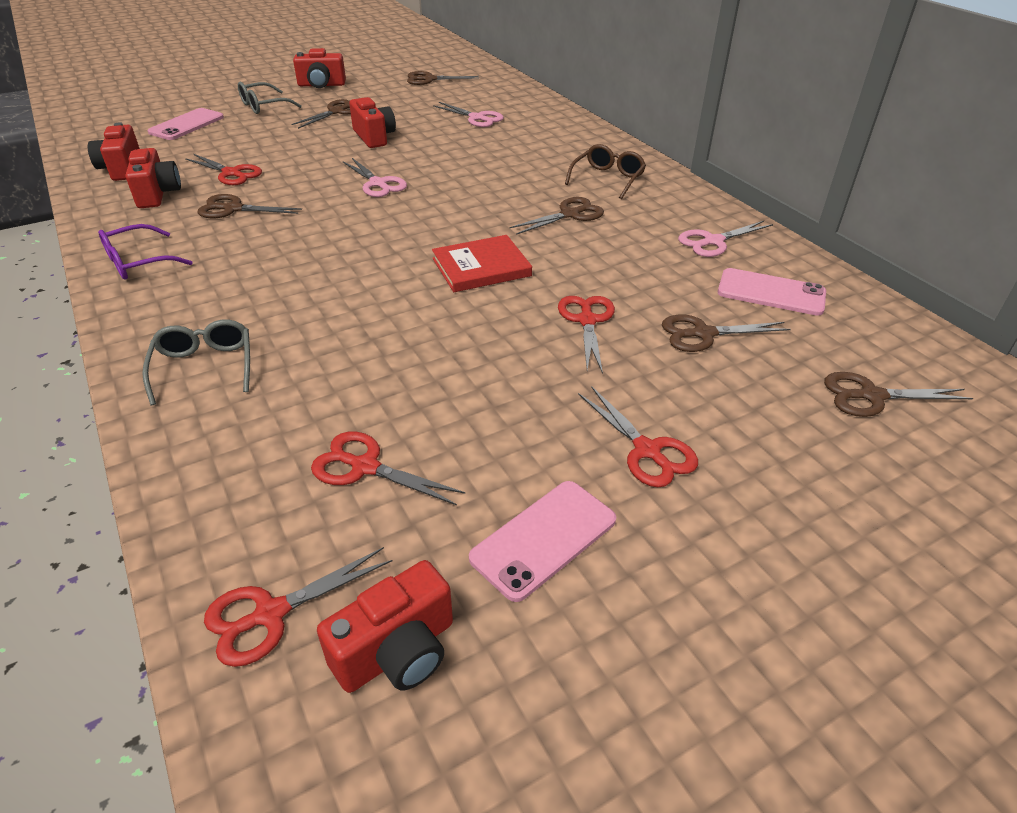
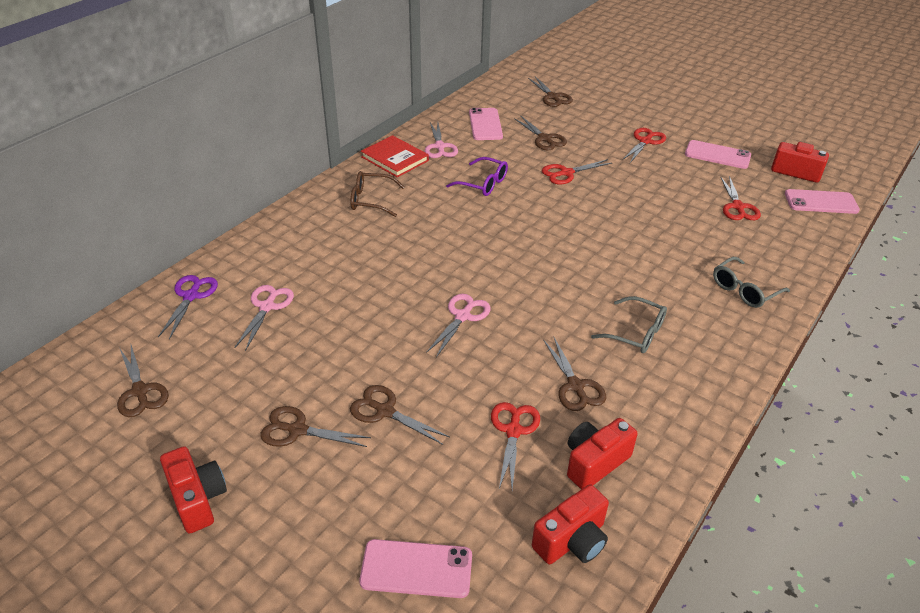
camera: 115 degrees left, 0 degrees up
(138, 262) = (695, 394): purple glasses -> purple glasses (483, 184)
(263, 106) = (310, 520): grey glasses -> grey glasses (636, 333)
(270, 614) = (821, 202): red scissors -> pink phone
(374, 137) = (359, 363): red camera -> none
(481, 267) = (546, 222): red book -> red book (395, 159)
(516, 98) = (191, 296): none -> purple scissors
(570, 214) = (444, 204): brown scissors -> brown scissors (385, 411)
(713, 241) = (439, 147): pink scissors -> pink scissors turned 45 degrees clockwise

